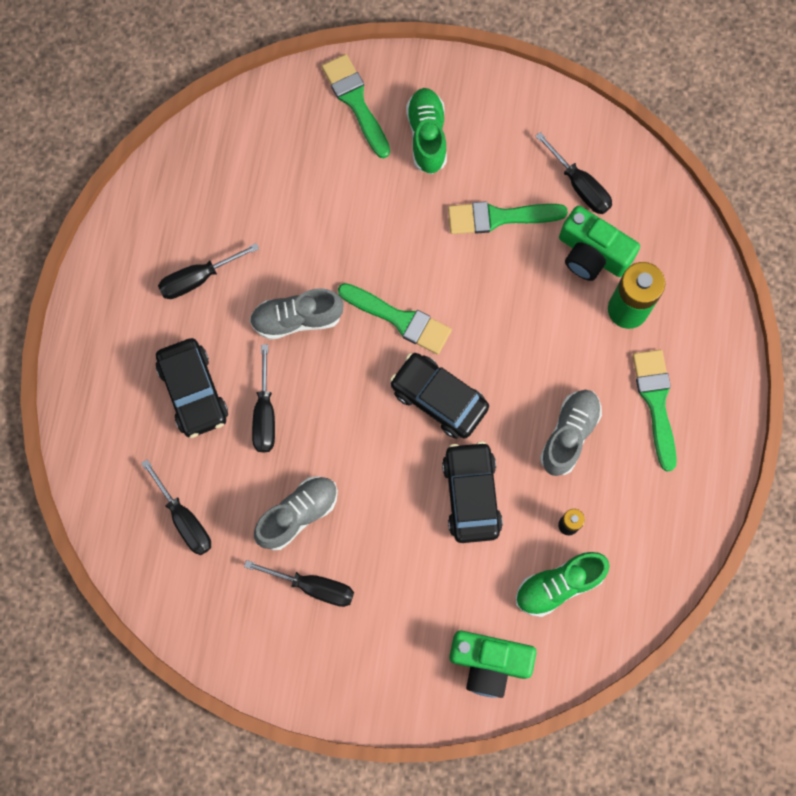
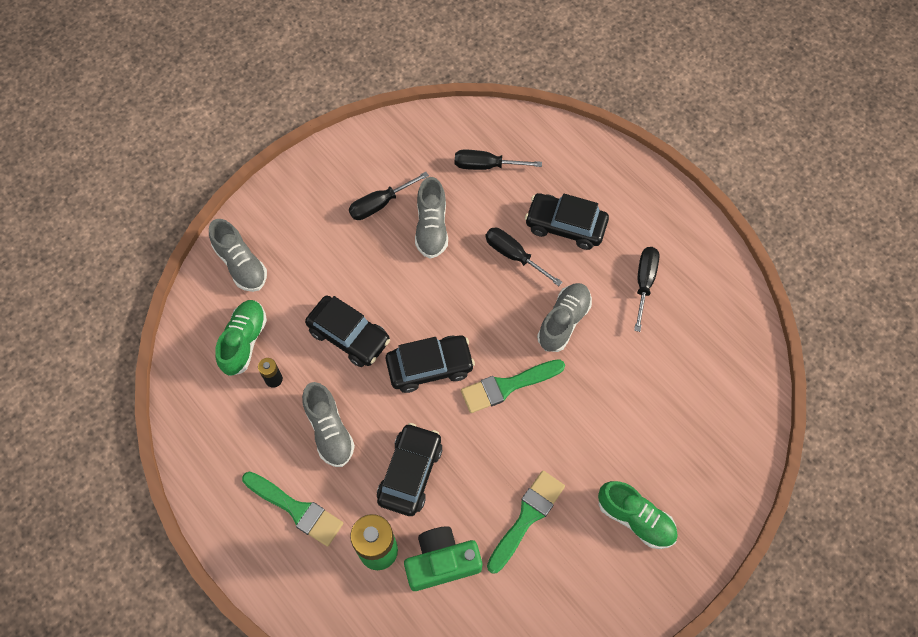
camera: 130 degrees right, 10 degrees down
(355, 102) = (705, 489): green brush -> none
(489, 663) = (241, 264): green camera -> grey shoe
(545, 337) = (410, 473): none -> black car
(579, 185) = (503, 601): black screwdriver -> none

